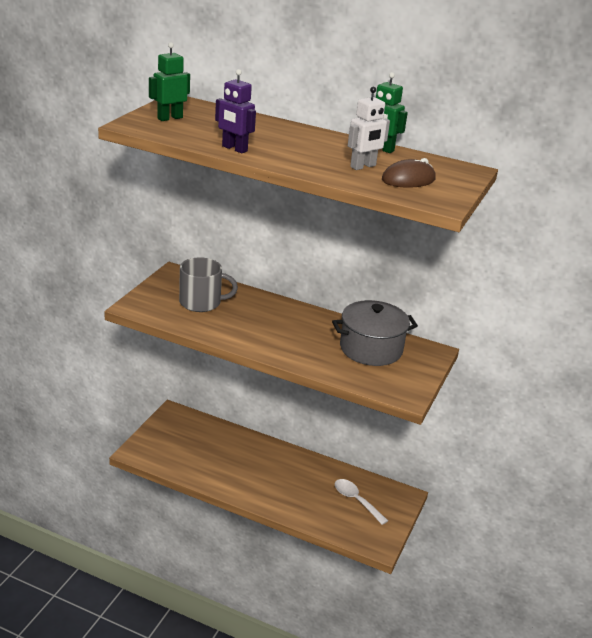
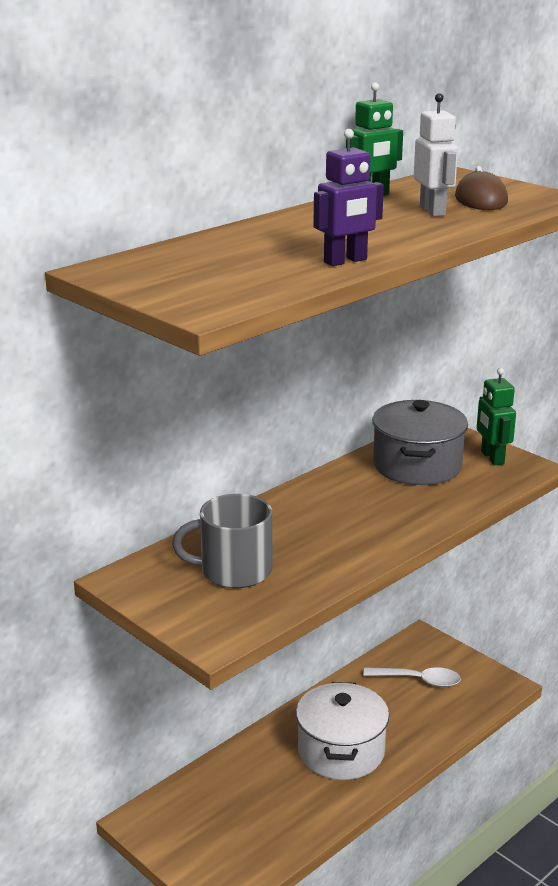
camera: 65 degrees left, 5 degrees down
(170, 118) = (186, 283): green robot -> green robot (492, 458)
(201, 302) = (234, 570): grey mug -> grey mug turned 120 degrees counterclockwise
(266, 476) = (341, 751): none -> white pot
(356, 501) = (418, 680): white spoon -> white spoon turned 150 degrees counterclockwise

